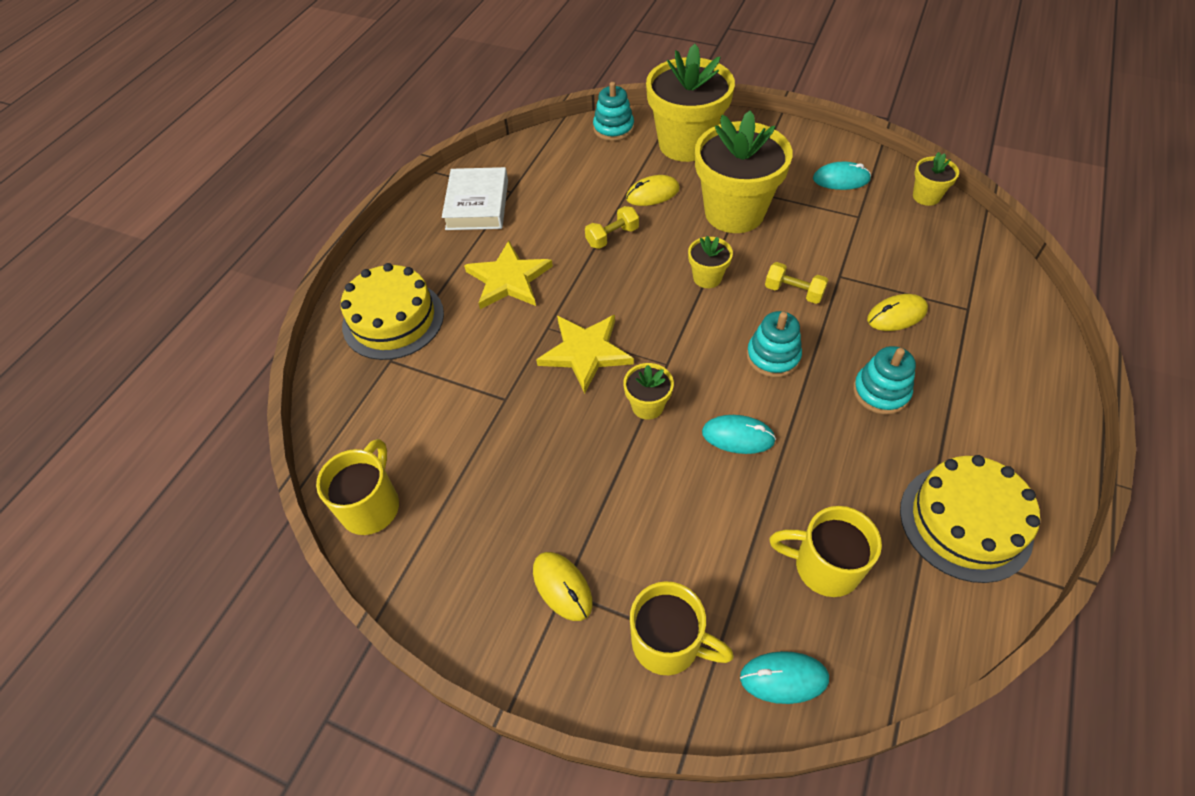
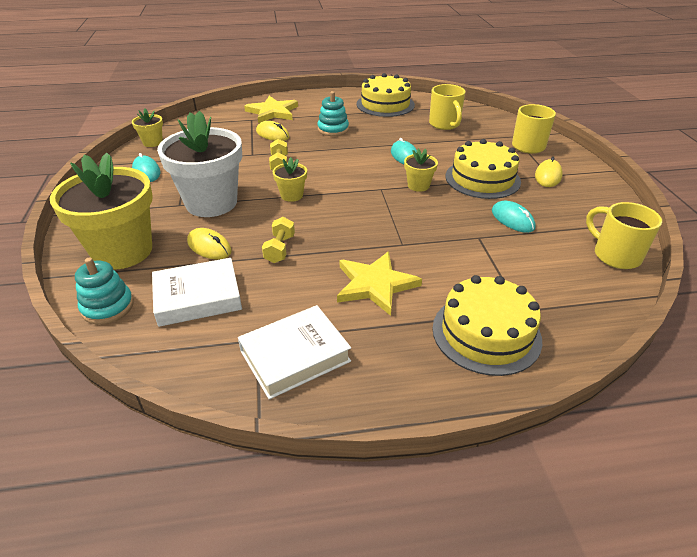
camera: 125 degrees left, 15 degrees down
(371, 505) = (614, 255): yellow mug -> yellow mug turned 75 degrees clockwise
(585, 173) = (198, 297): none -> white book
(585, 352) = (405, 220): yellow star -> yellow star (272, 112)
(612, 237) = (280, 249): yellow dumbbell -> yellow dumbbell turned 75 degrees clockwise
(614, 491) = (482, 179): none -> yellow cake
(734, 212) = (211, 203): yellow flower pot -> white flower pot
(773, 356) = (339, 159): turquoise stacking toy -> none
(783, 678) = (501, 123): turquoise mouse -> turquoise mouse (512, 219)

